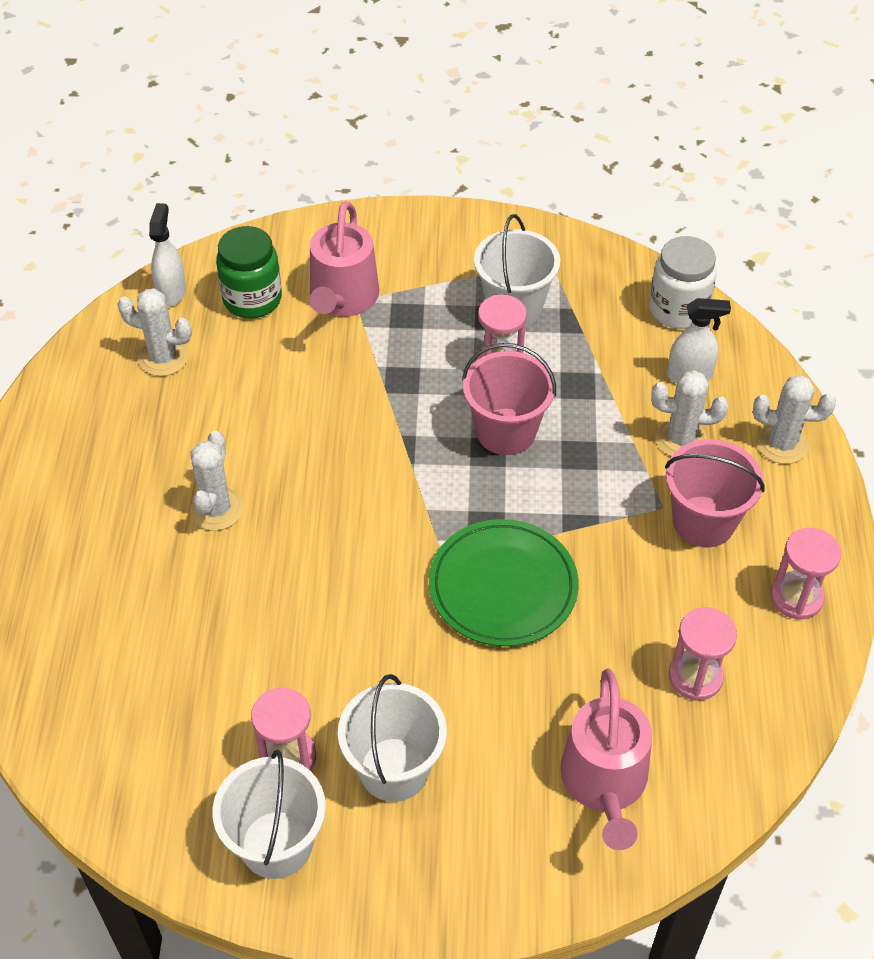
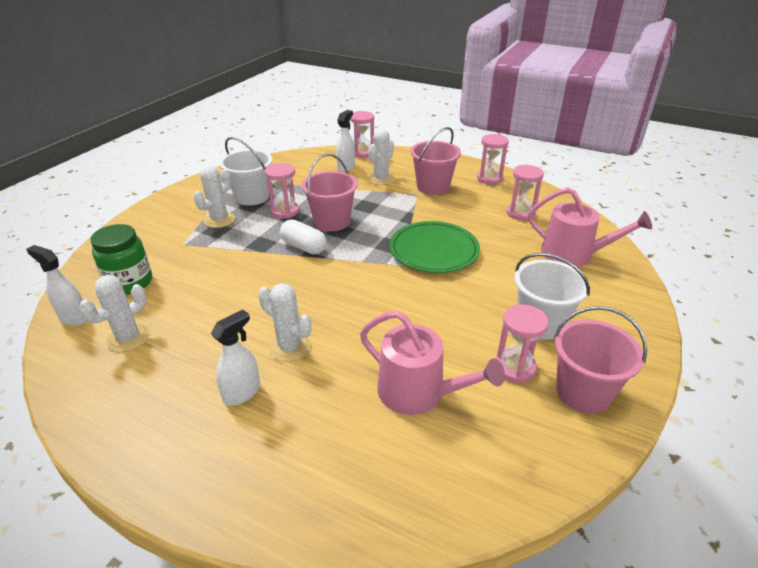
camera: 65 degrees left, 15 degrees down
(130, 501) = (242, 392): none -> white spray bottle
(276, 844) = (583, 392): white bucket -> pink bucket
(342, 298) = (176, 248): pink watering can -> pink watering can (418, 392)
(422, 428) = (303, 247): none -> white capsule
(678, 309) = (304, 159): white jar -> none
(760, 376) = (362, 152): none -> pink hourglass
(782, 444) = (404, 158): white cactus -> white cactus (219, 220)

